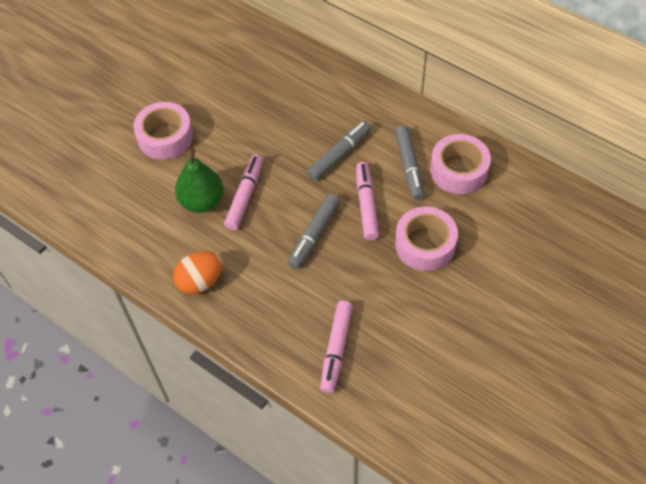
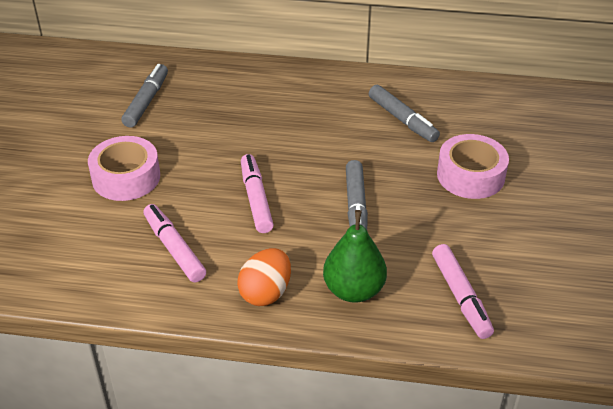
camera: 30 degrees left, 15 degrees down
(202, 201) = (211, 220): green pear -> green pear (354, 290)
(339, 154) = (327, 132): grey marker -> grey marker (146, 101)
(366, 205) = (387, 163): pink marker -> pink marker (174, 248)
(458, 170) = (451, 108): pink tape -> none

